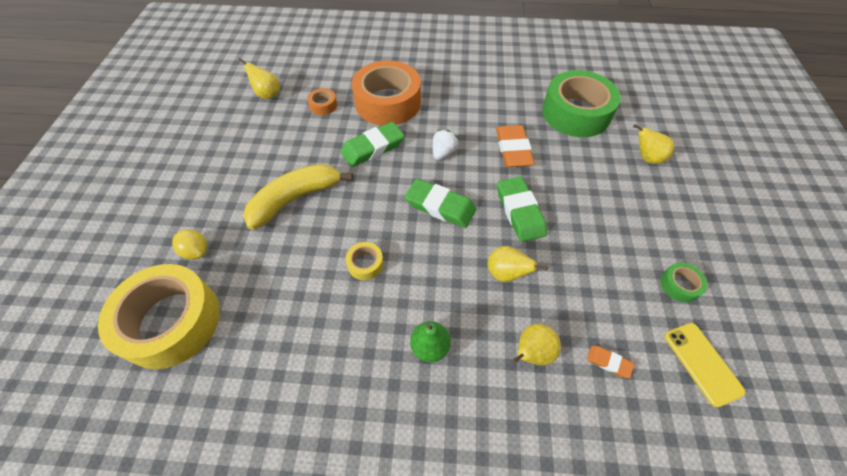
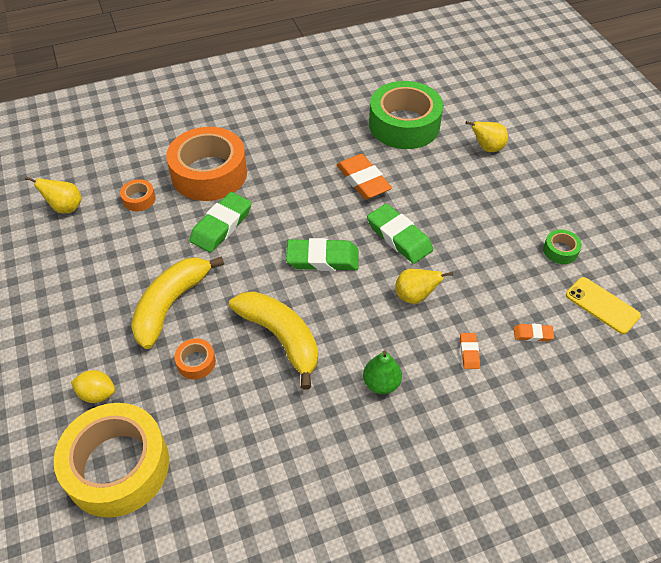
camera: 25 degrees left, 5 degrees down
(285, 256) = (196, 362): none -> orange tape
(365, 264) = (281, 338): yellow tape -> yellow banana
(443, 153) = (297, 206): white strawberry -> none
(532, 353) = (469, 352): yellow pear -> orange eraser

